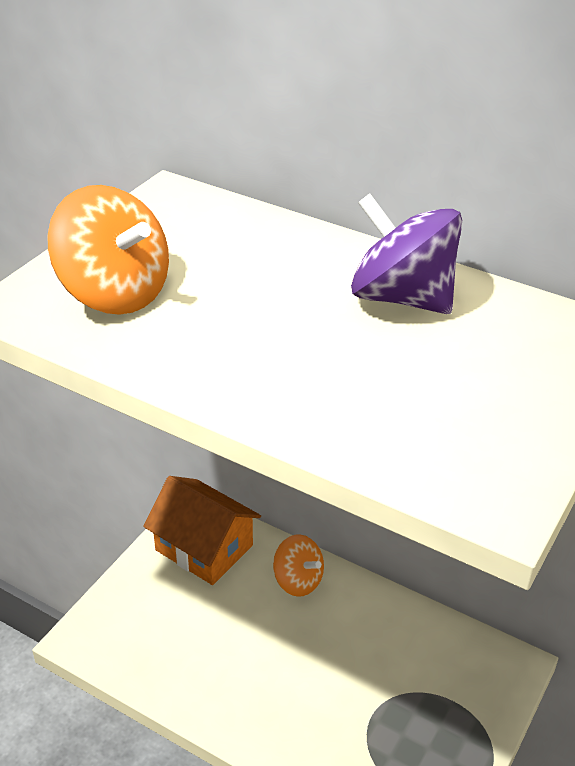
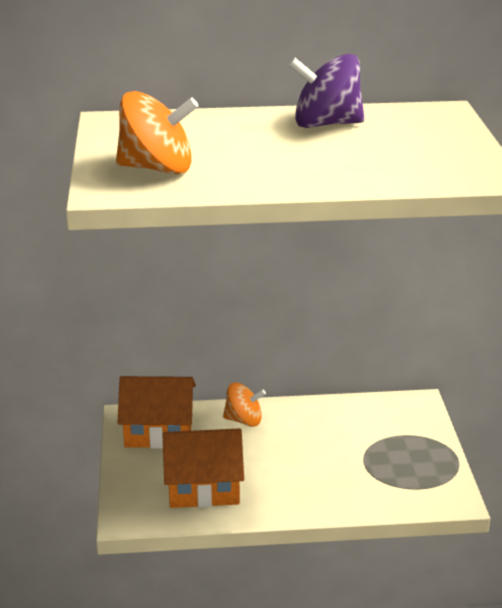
camera: 35 degrees left, 10 degrees down
(180, 645) = (203, 487): none -> orange house

